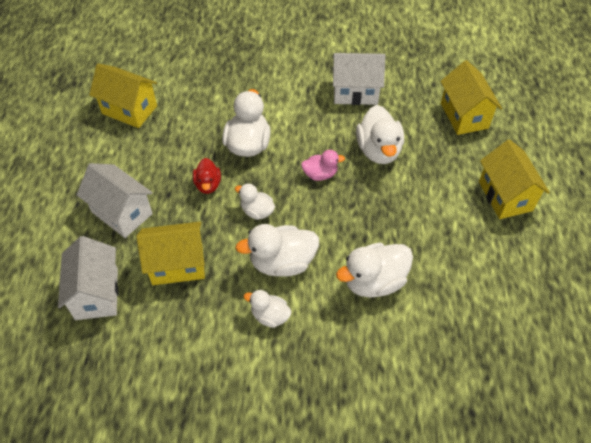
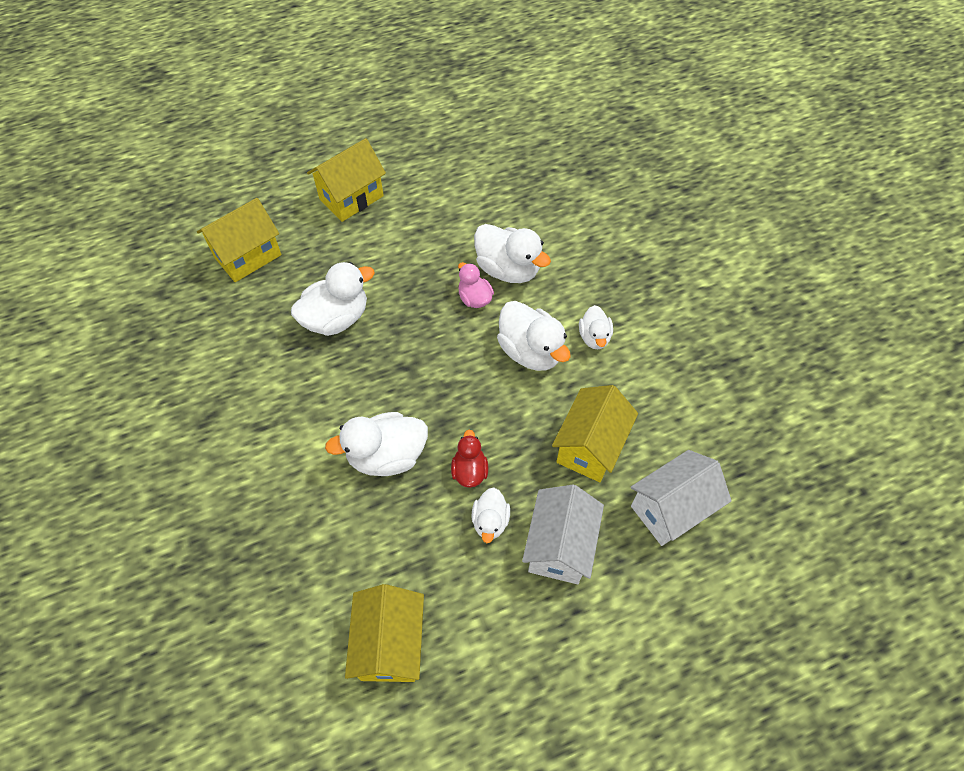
camera: 115 degrees left, 5 degrees up
(177, 265) = (590, 447): yellow house -> yellow house turned 60 degrees clockwise
(208, 185) = (469, 470): red duck -> red duck turned 60 degrees counterclockwise
(257, 211) = (480, 402): white duck -> white duck (490, 521)
(320, 174) = (398, 361): pink duck -> pink duck (474, 298)
(355, 92) = (248, 373): white house -> none

